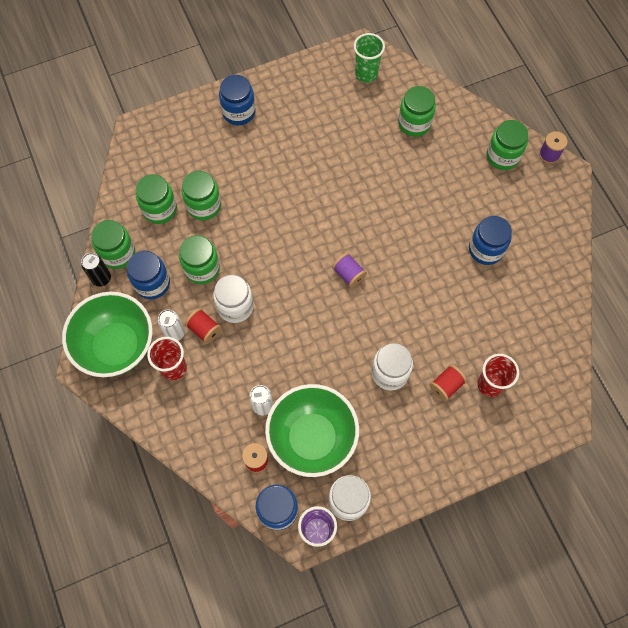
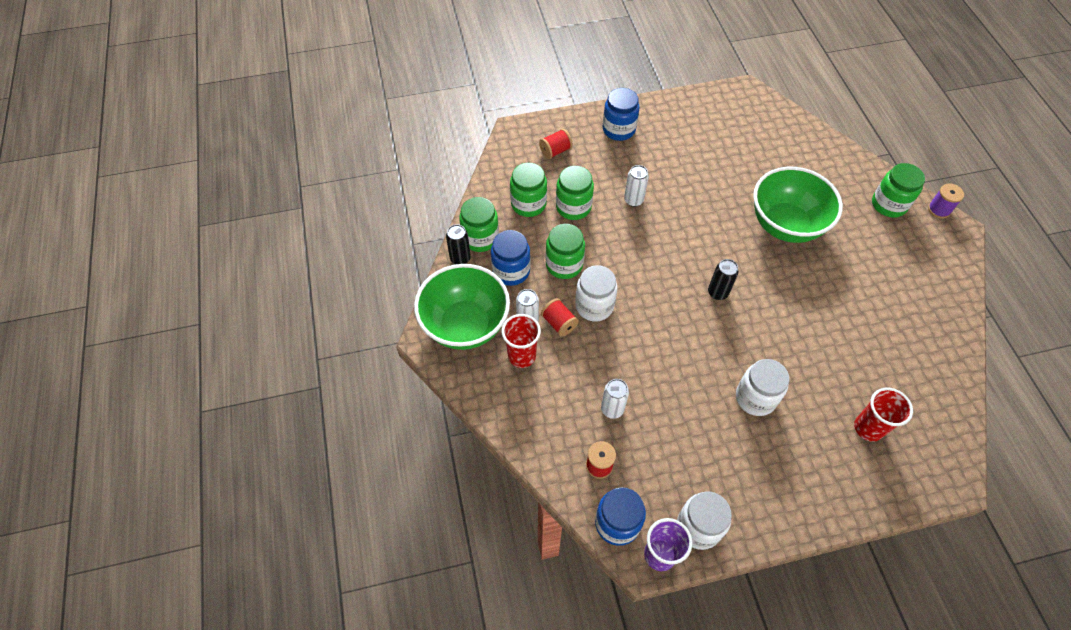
camera: 10 degrees right, 10 degrees down
(261, 189) = (633, 200): none -> white can
(312, 438) = (663, 452): green bowl -> green bowl (785, 225)
(349, 274) = (717, 292): purple spool -> black can
(366, 74) = (750, 113): green cup -> none
(414, 123) = (796, 162): green jar -> none
(446, 386) = (818, 421): red spool -> red spool (555, 151)
(485, 249) = (867, 290): blue jar -> none

